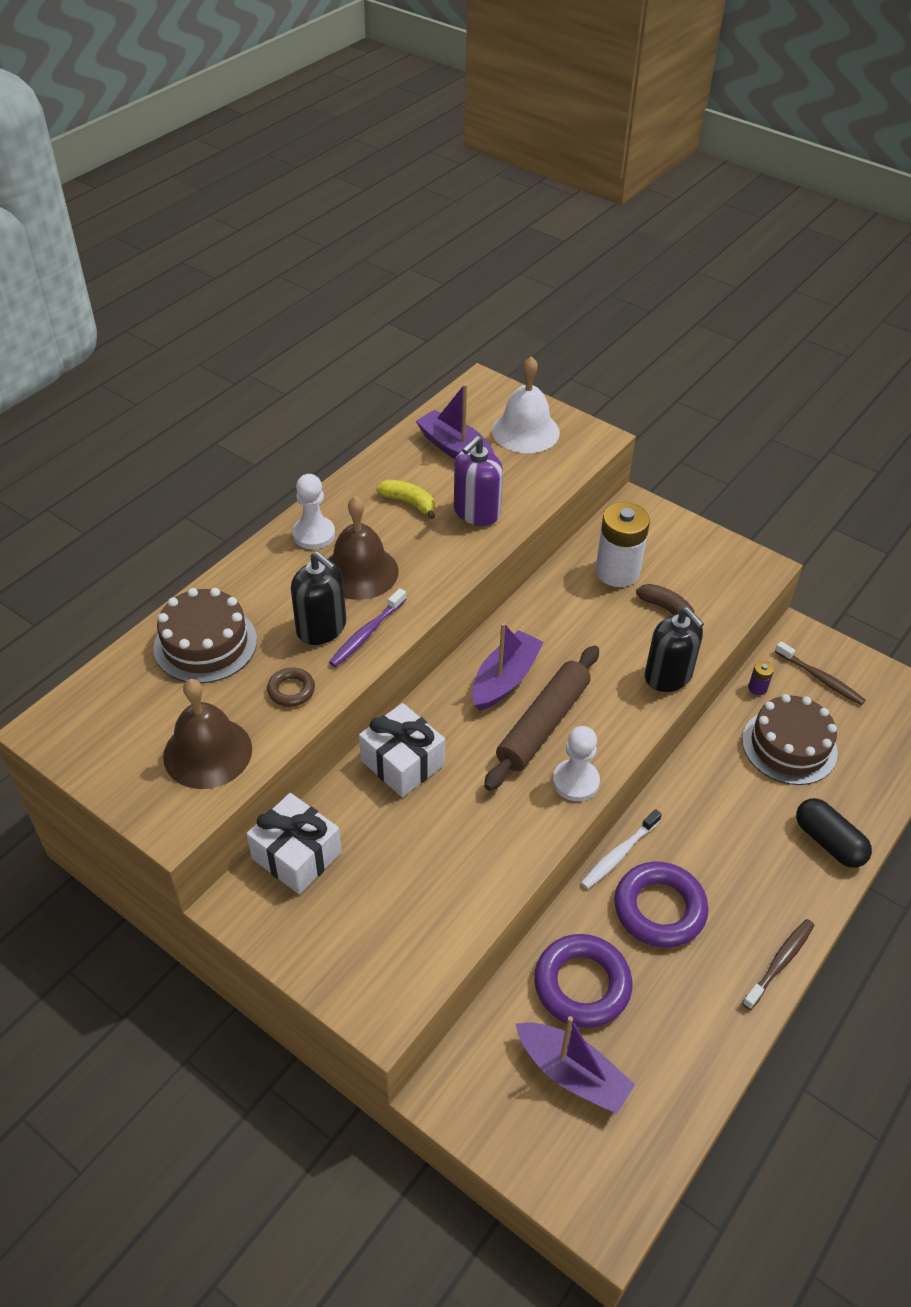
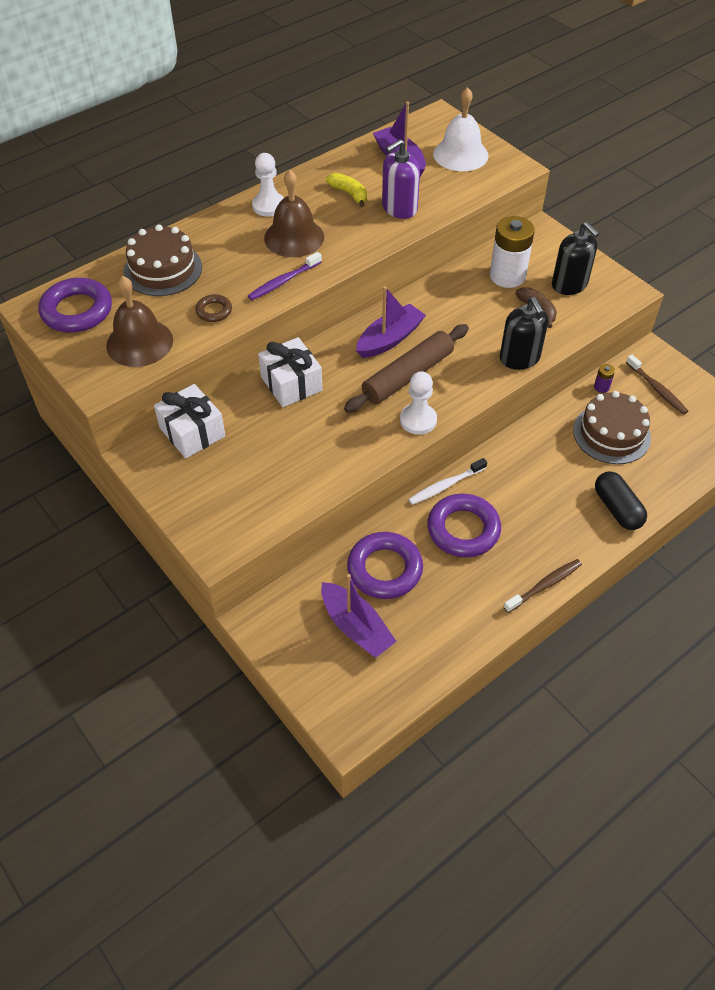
camera: 15 degrees right, 5 degrees up
(109, 722) = (77, 311): none -> purple ring
(321, 628) = (251, 272): black soap dispenser -> black soap dispenser (569, 284)

